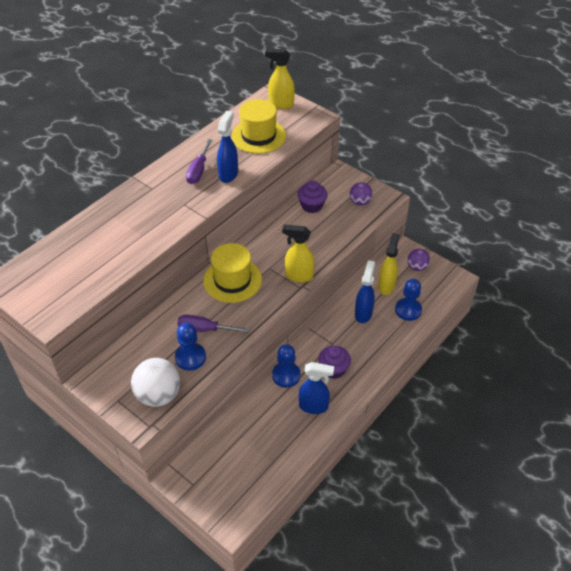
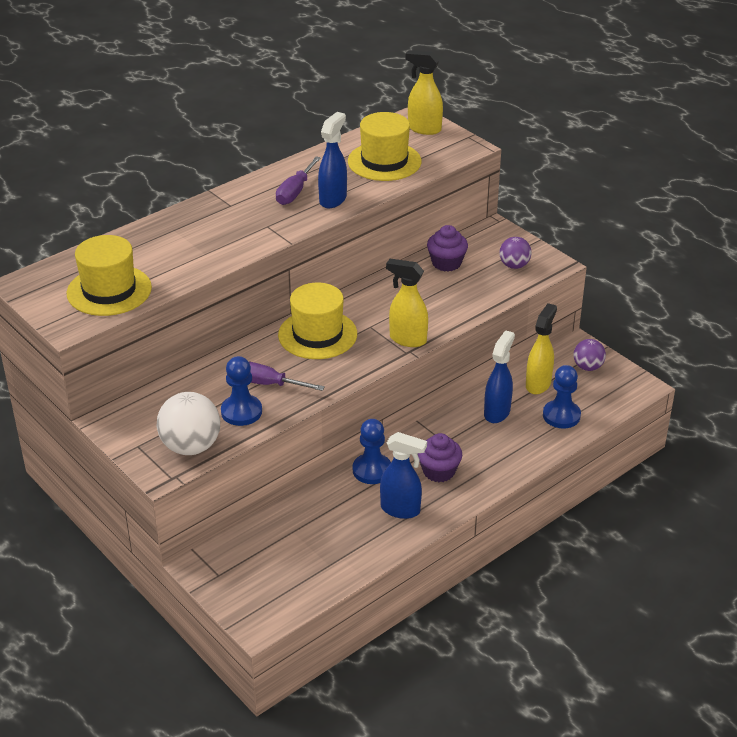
camera: 10 degrees right, 10 degrees down
(74, 280) = (109, 290): none -> yellow hat

